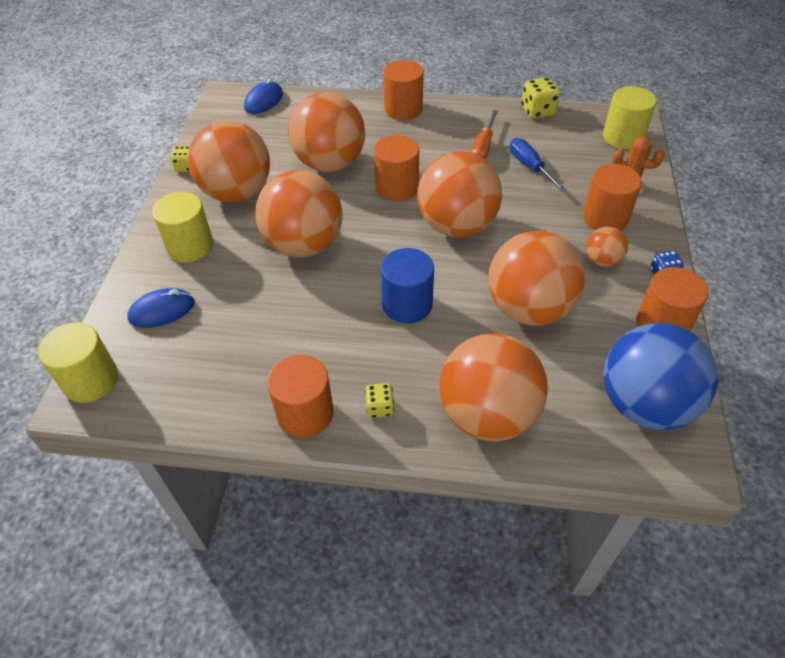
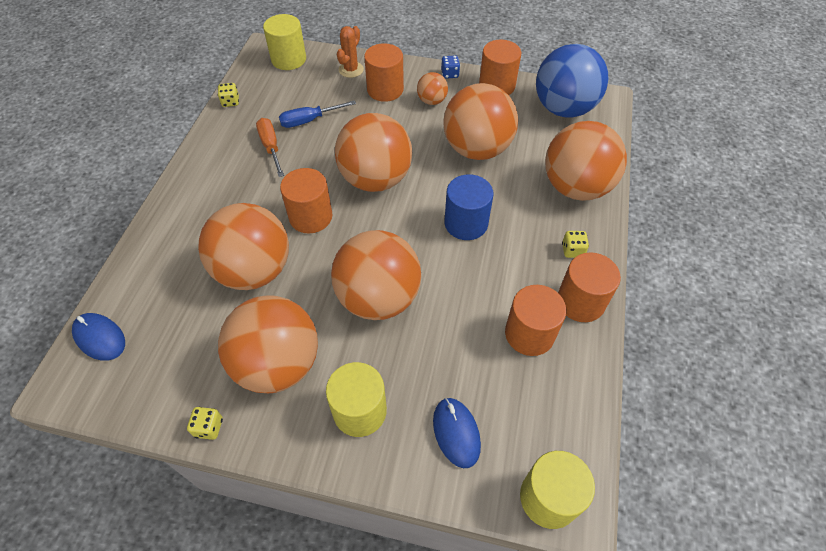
camera: 85 degrees left, 5 degrees up
(403, 109) = (182, 200): orange cylinder -> orange cylinder (529, 334)
(483, 147) = (271, 147): orange screwdriver -> orange screwdriver turned 135 degrees counterclockwise
(538, 111) = (230, 102): yellow dice -> yellow dice, size x0.62

